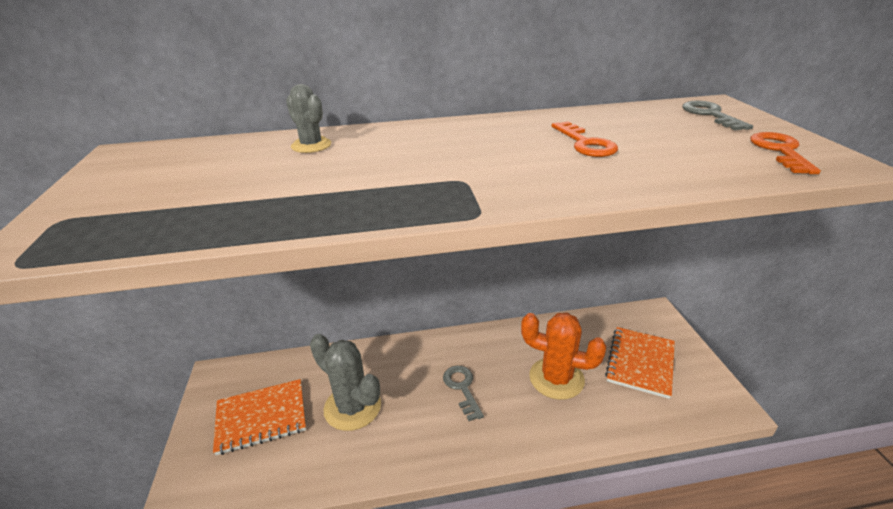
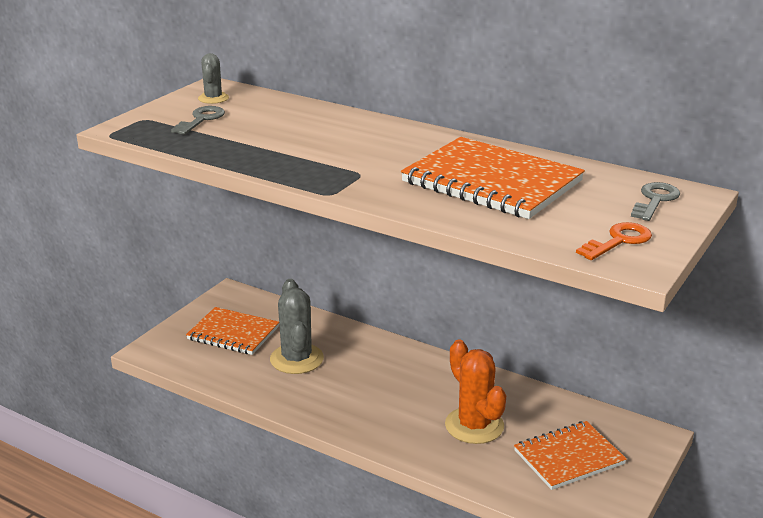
camera: 40 degrees right, 5 degrees down
(311, 145) = (318, 118): grey cactus -> grey cactus (213, 98)
(462, 388) = (389, 390): grey key -> grey key (201, 119)
(585, 143) = (491, 182): orange key -> orange notebook

